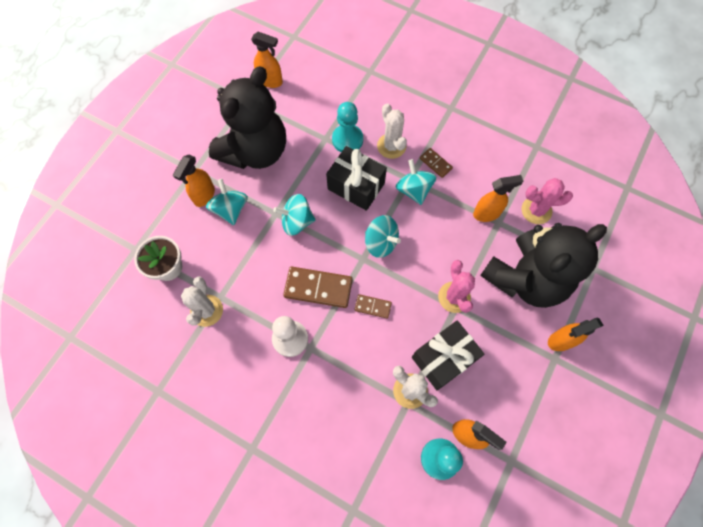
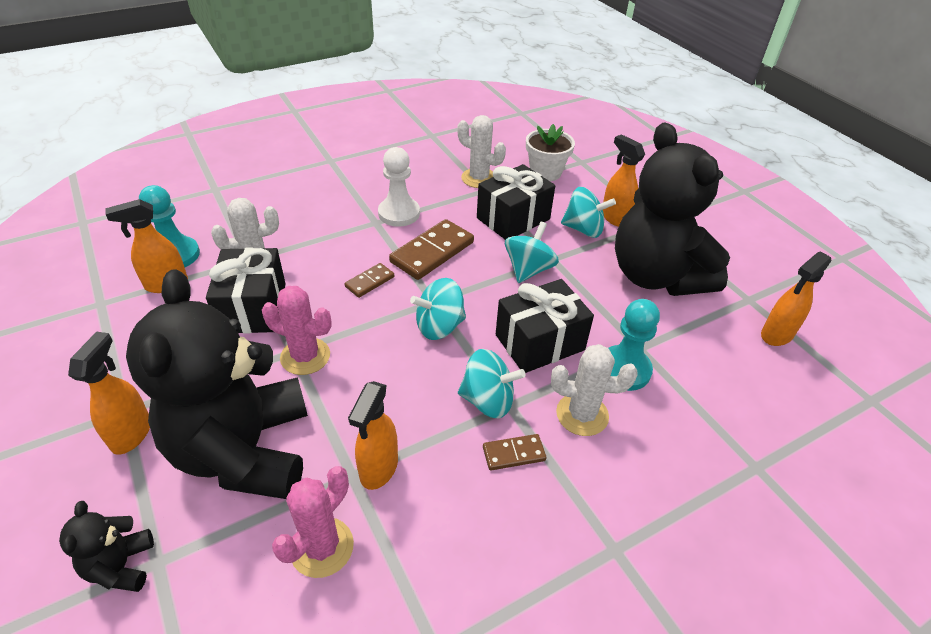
camera: 120 degrees right, 25 degrees down
(246, 258) = (513, 219): none -> black gift
(606, 280) = (121, 566): none -> black teddy bear

